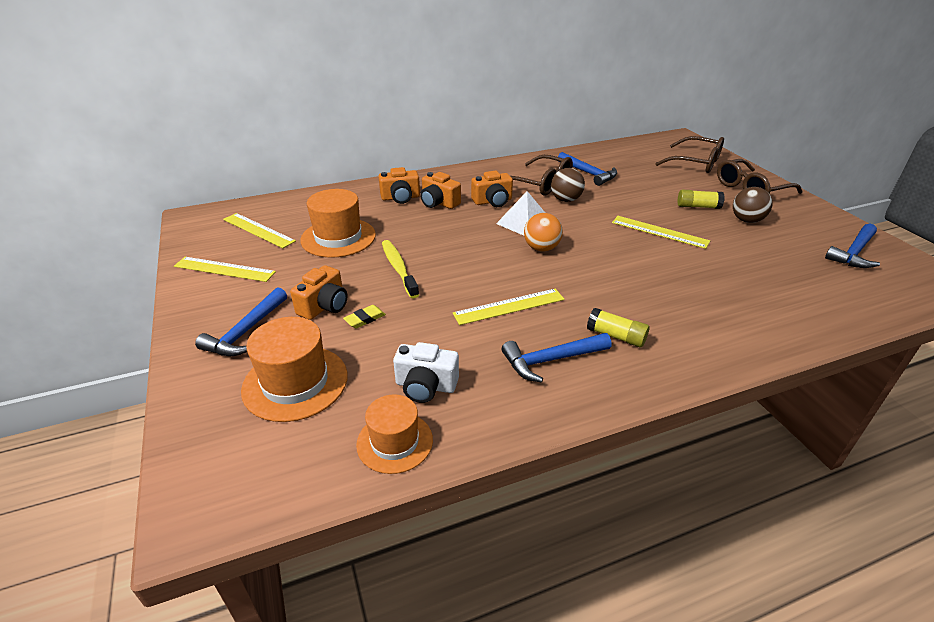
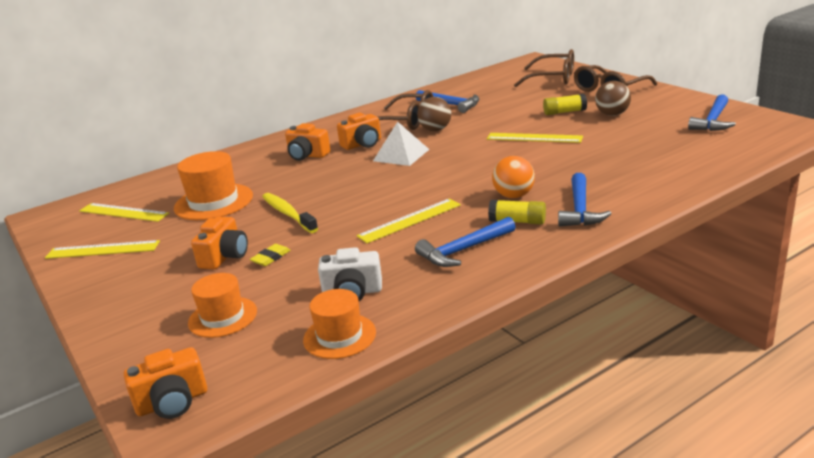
camera: 10 degrees left, 10 degrees down
(246, 332) = (152, 292): blue hammer -> blue hammer (580, 209)
(295, 382) = (222, 317): orange hat -> orange hat, size x0.66
(400, 198) = (265, 158): orange camera -> orange camera (172, 402)
(541, 248) = (425, 171): orange ball -> orange ball (514, 196)

